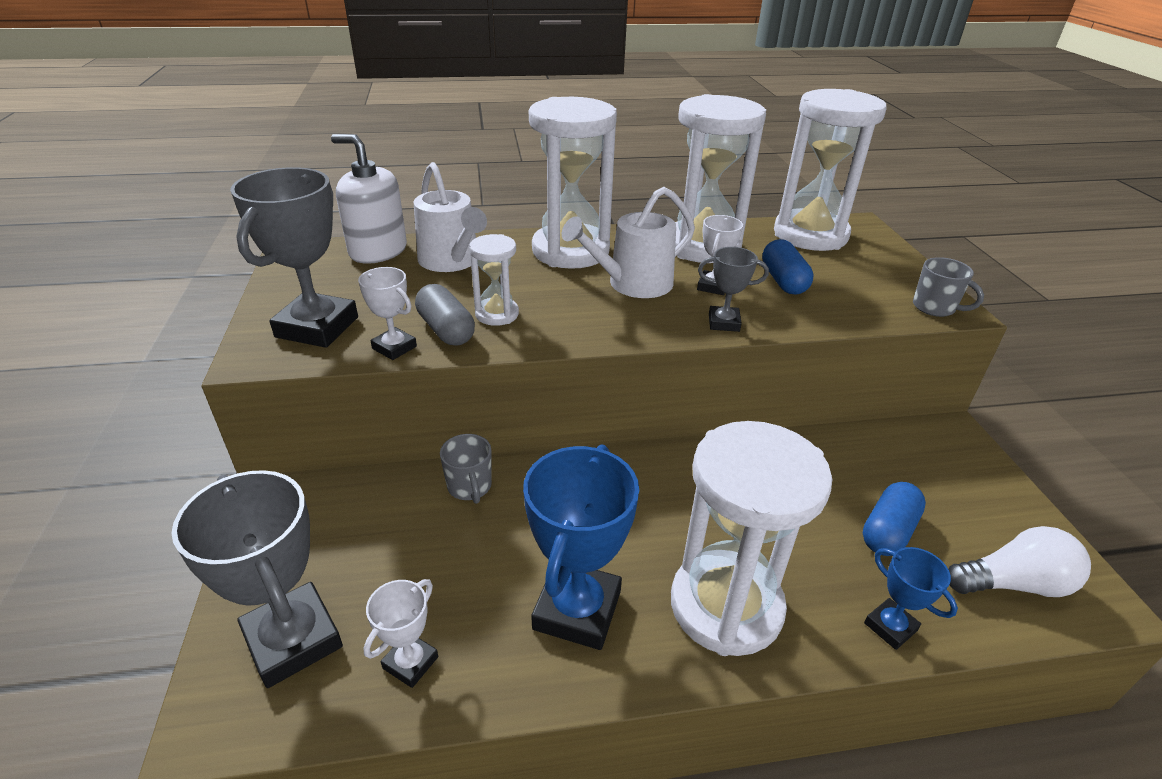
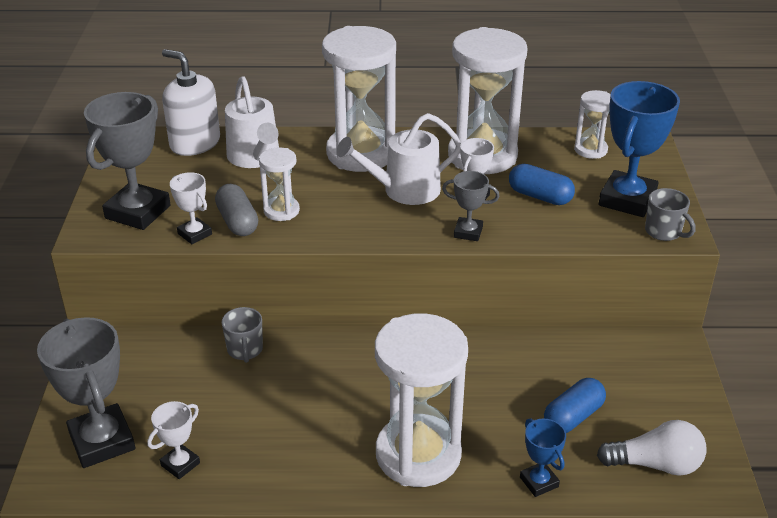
camera: 10 degrees right, 0 degrees up
(577, 610) = (305, 445): blue trophy -> blue trophy (627, 200)
(783, 281) = (540, 196): blue capsule -> blue capsule turned 60 degrees counterclockwise
(810, 235) = (590, 150): white hourglass -> white hourglass, size x0.48

